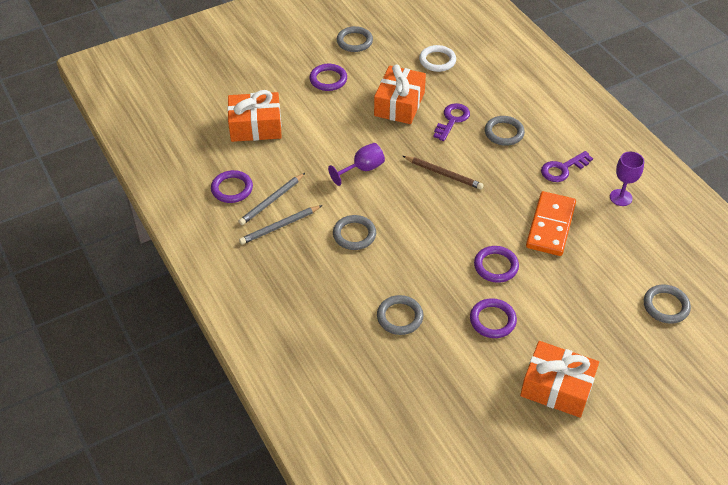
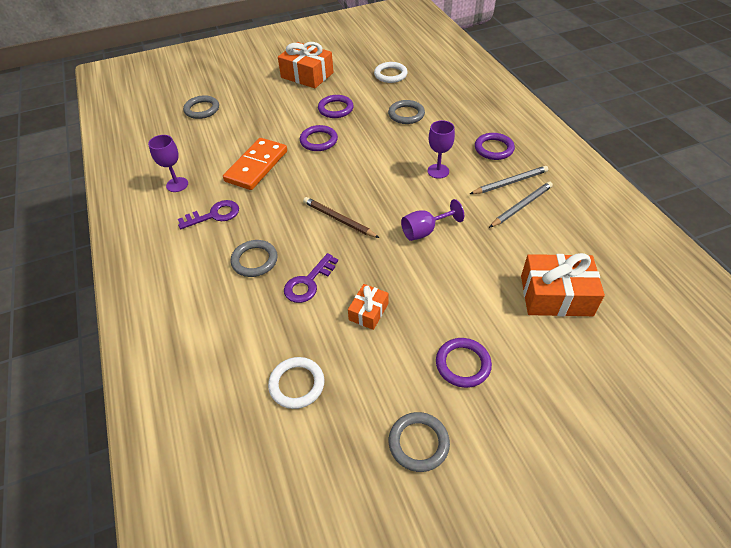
camera: 170 degrees left, 0 degrees up
(232, 189) = (567, 221): purple ring -> purple ring (494, 149)
(354, 234) = (438, 171): grey ring -> purple goblet
(399, 104) = (368, 312): orange gift -> orange gift, size x0.55
(434, 397) = (390, 75): none -> white ring

